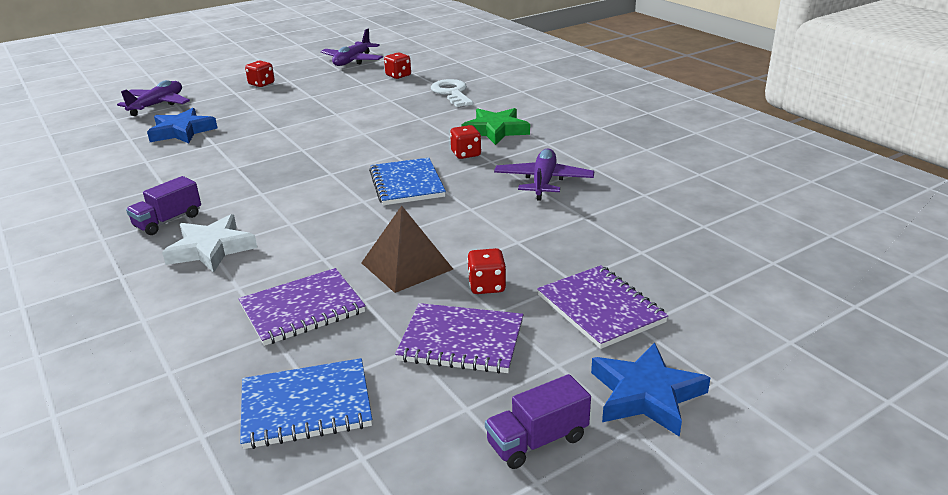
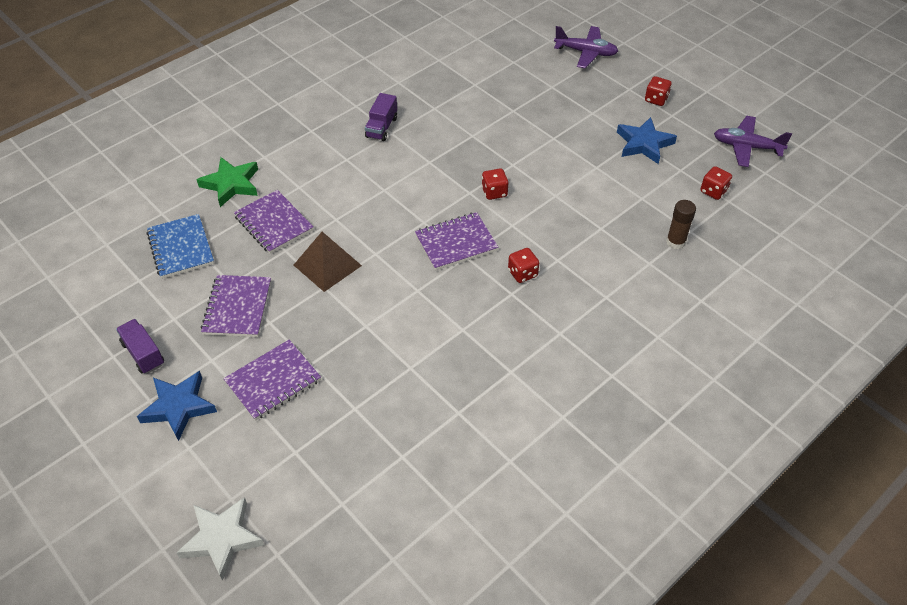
camera: 80 degrees right, 20 degrees up
(168, 221) = (381, 127): purple truck -> purple truck turned 105 degrees counterclockwise
(182, 131) = (533, 85): blue star -> blue star (644, 144)
(211, 249) = (345, 160): white star -> white star (222, 539)
(407, 184) = (456, 243): blue notebook -> purple notebook
(452, 93) = (675, 242): white key -> brown glue stick
(486, 286) = (302, 313): red dice -> red dice (494, 192)
(496, 130) = (582, 289): green star -> green star (231, 184)
(543, 182) = (473, 335): purple plane -> none

